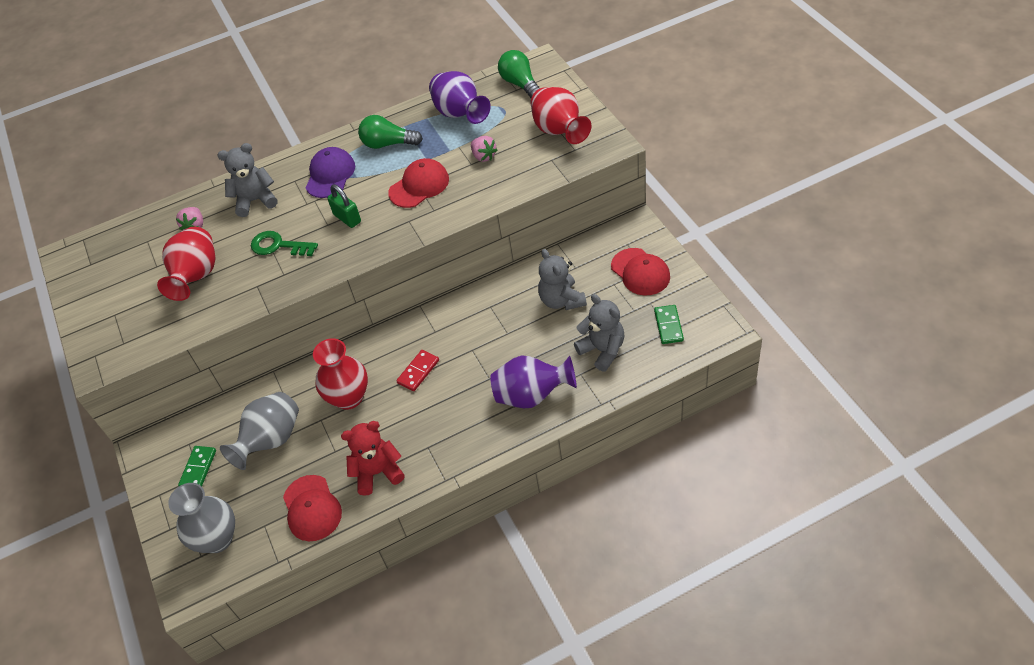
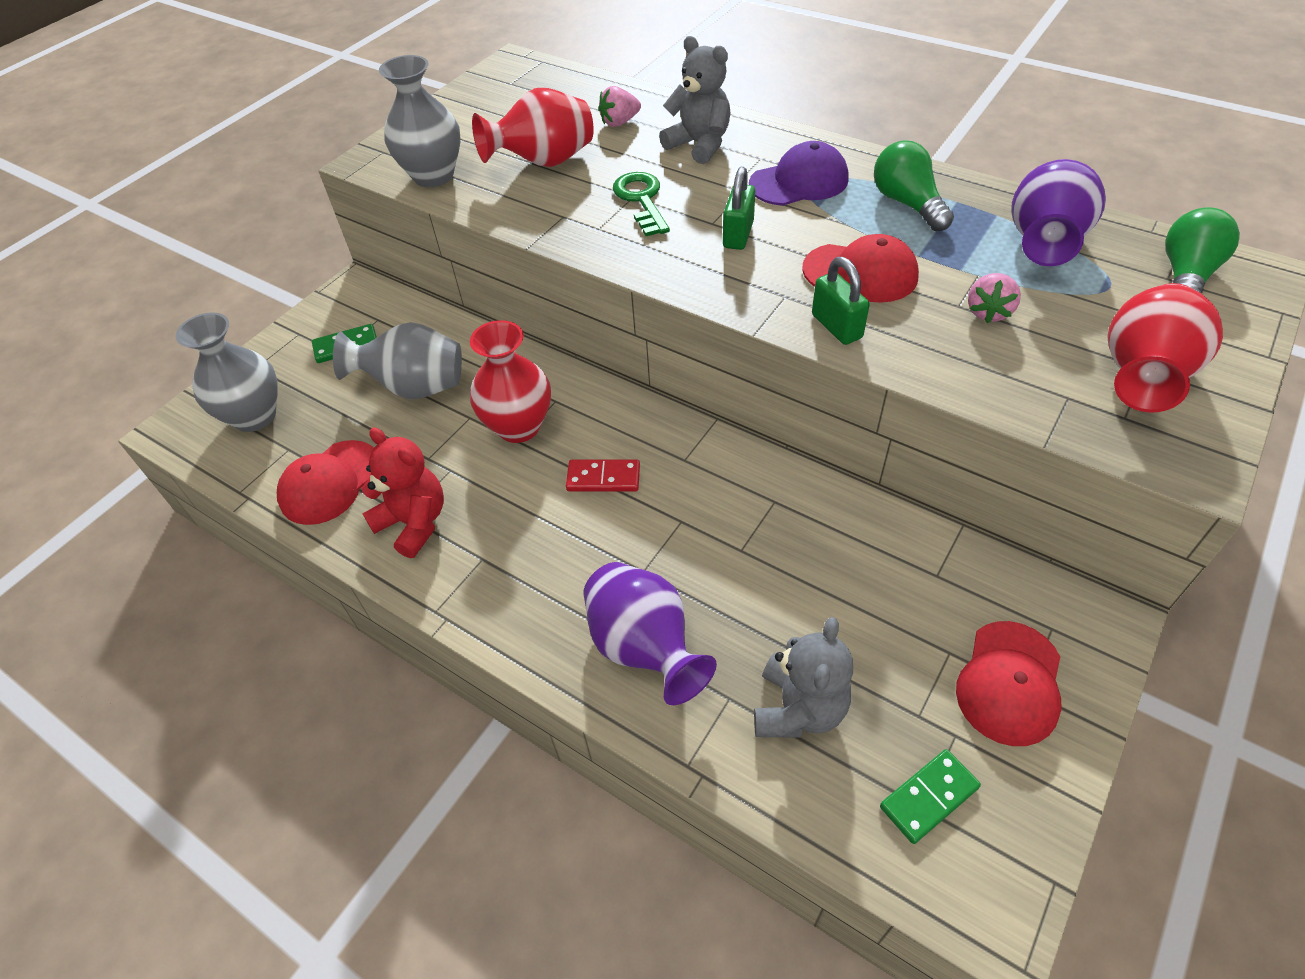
camera: 55 degrees right, 0 degrees up
(151, 335) = (433, 176): none -> grey vase
(445, 212) = (836, 326): none -> green padlock
(561, 300) = (856, 591): grey teddy bear -> none

